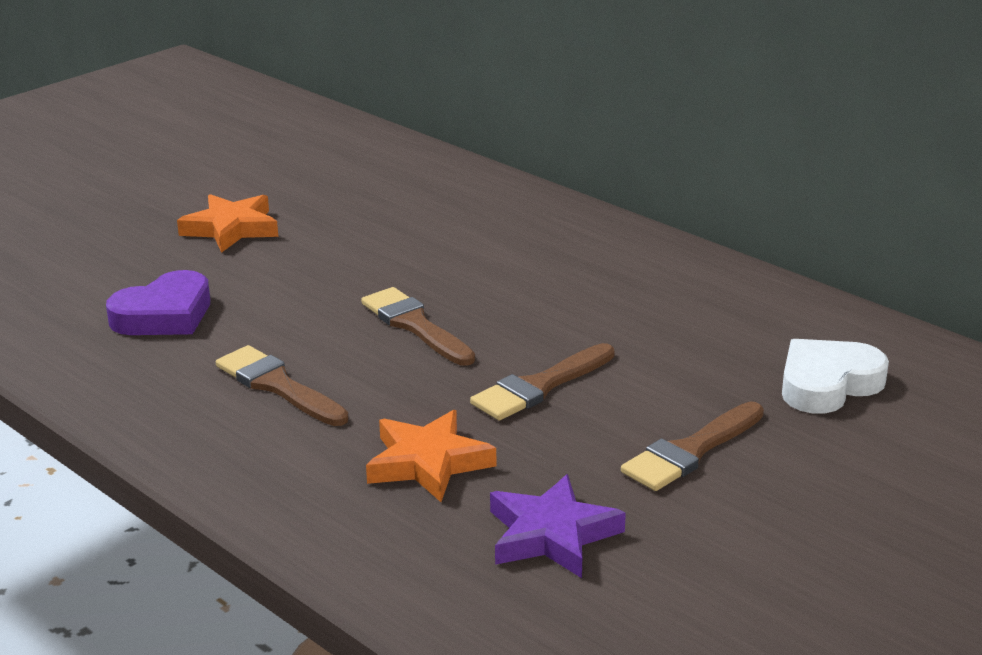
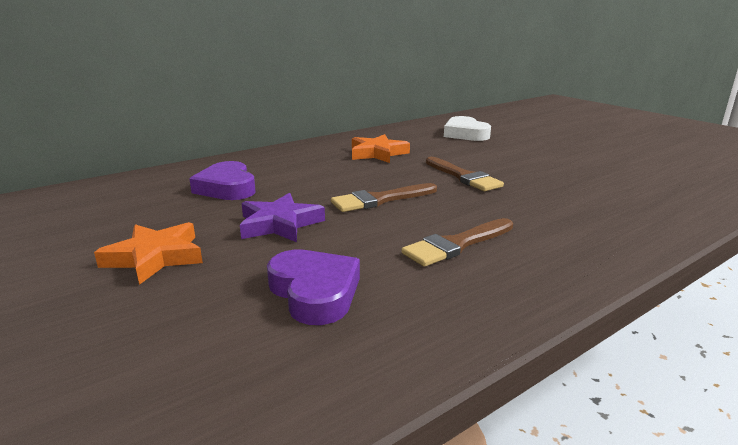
camera: 80 degrees left, 5 degrees down
(428, 463) = (551, 205): orange star -> orange star (377, 153)
(429, 222) = (227, 188): none -> purple heart
(551, 535) = (611, 185): purple star -> purple star (279, 224)
(691, 451) = (525, 157): brown brush -> none

